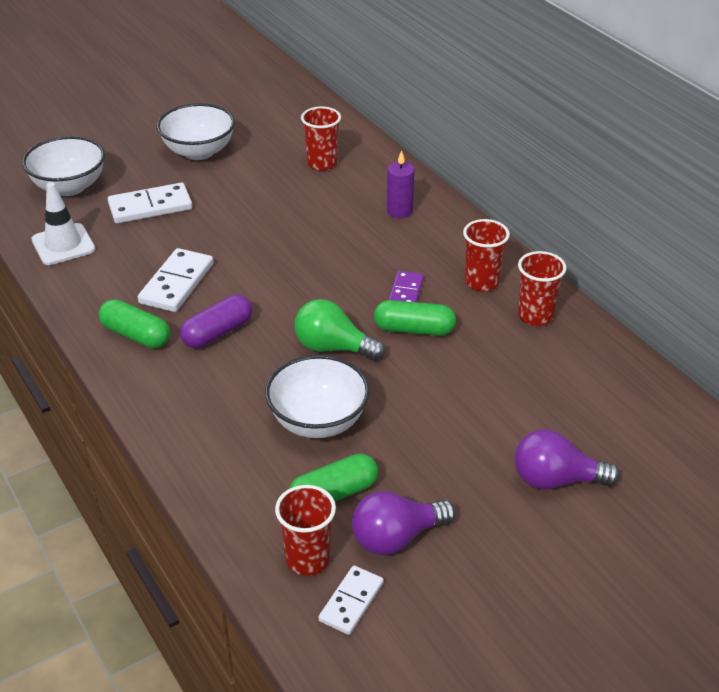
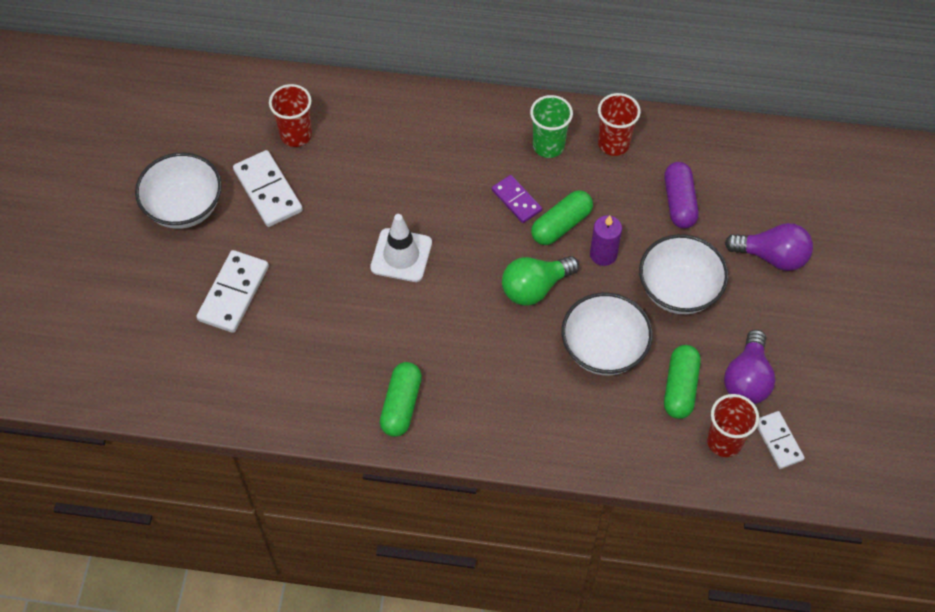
camera: 50 degrees left, 20 degrees up
(63, 245) = (226, 388): white traffic cone -> white traffic cone (401, 255)
(69, 187) = (139, 335): white bowl -> white bowl (678, 290)
(136, 335) = (401, 405): green capsule -> green capsule turned 60 degrees counterclockwise
(177, 283) = (361, 338): white domino -> white domino (268, 191)
(217, 333) = (449, 349): purple capsule -> purple capsule (679, 202)
(399, 211) = (413, 131): purple candle -> purple candle (603, 254)
(481, 282) = (548, 146): red cup -> green cup
(556, 480) = (772, 256): purple light bulb -> purple light bulb turned 120 degrees counterclockwise

